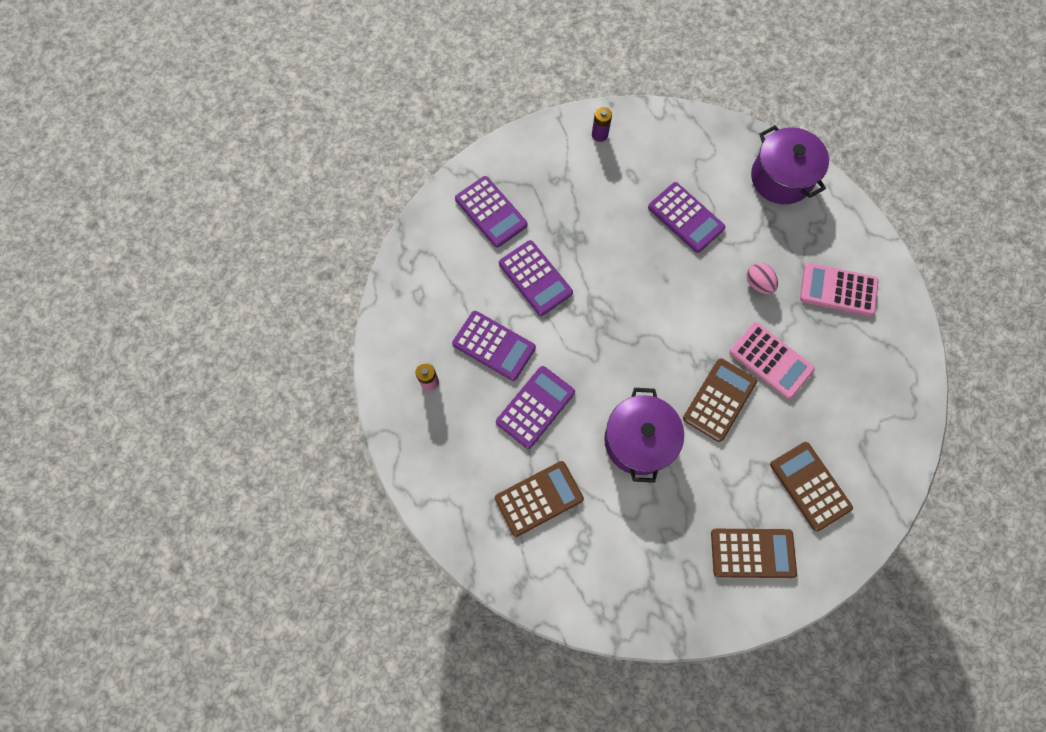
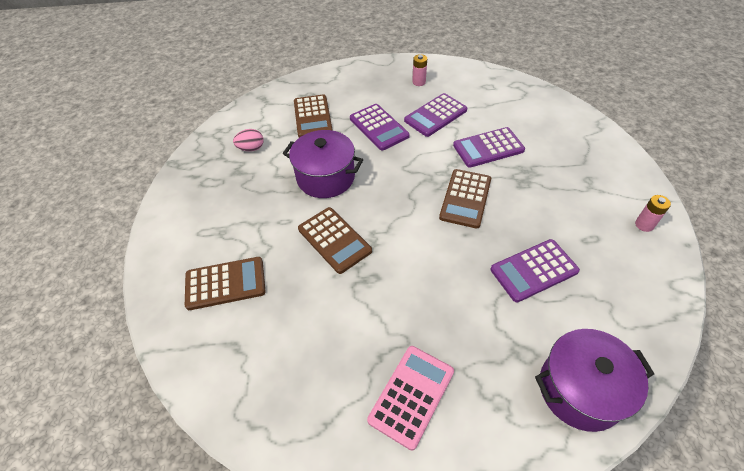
camera: 110 degrees right, 20 degrees down
(491, 212) = (557, 134): purple calculator -> none
(599, 135) = (644, 225): purple battery -> pink battery
(752, 553) = (201, 223): brown calculator -> brown calculator (465, 198)
(758, 284) = (441, 312): pink egg -> pink egg (251, 148)
(771, 360) = (354, 294): pink calculator -> none

